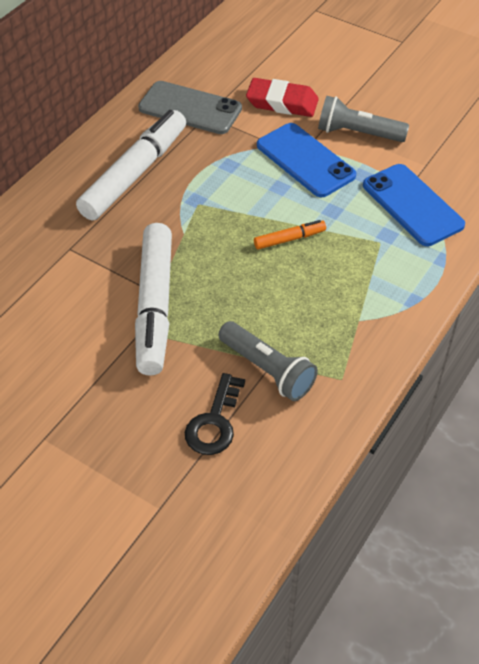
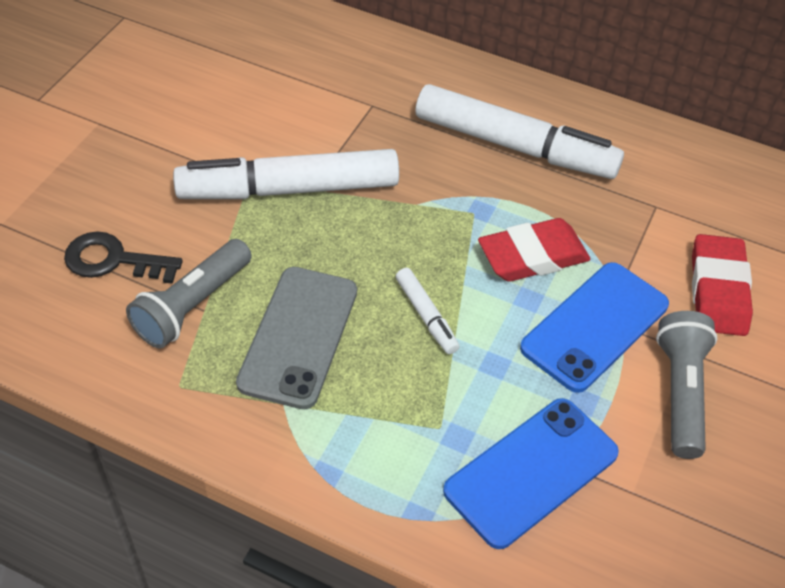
camera: 80 degrees right, 0 degrees up
(190, 108) = (663, 187): grey phone -> grey phone (298, 336)
(243, 180) = (532, 256): none -> red eraser
(289, 239) = (426, 316): orange marker -> white marker

